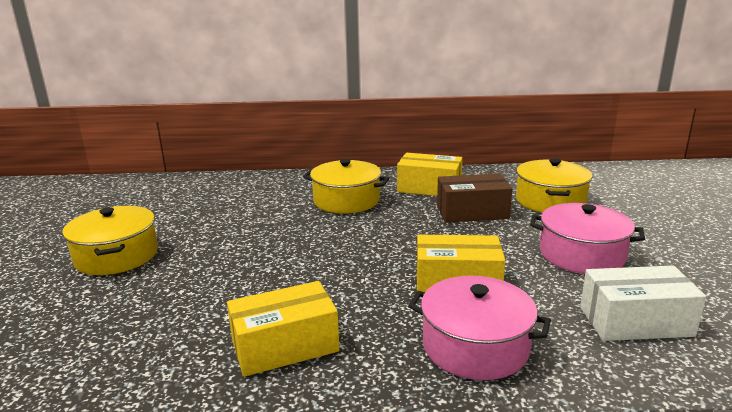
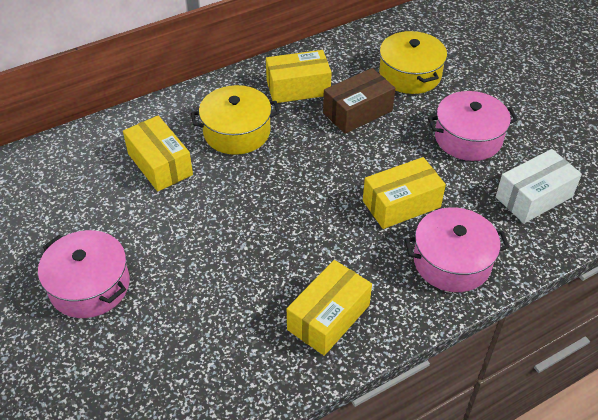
camera: 30 degrees left, 25 degrees up
(117, 256) = (90, 286): yellow pot -> pink pot
(262, 204) = (160, 164): none -> yellow box

